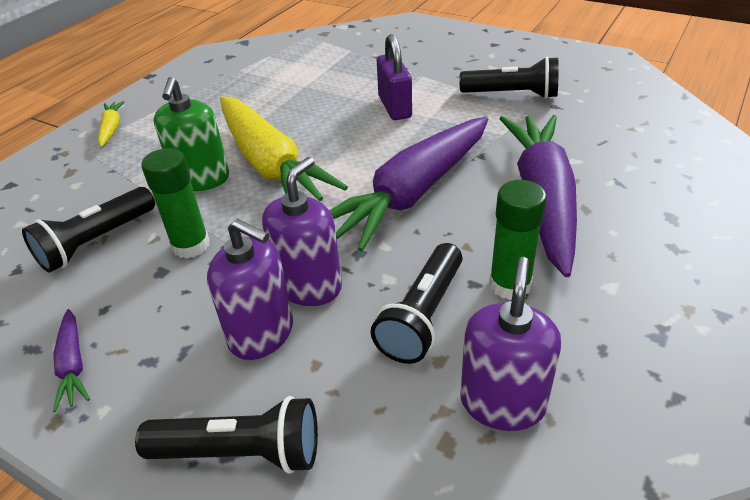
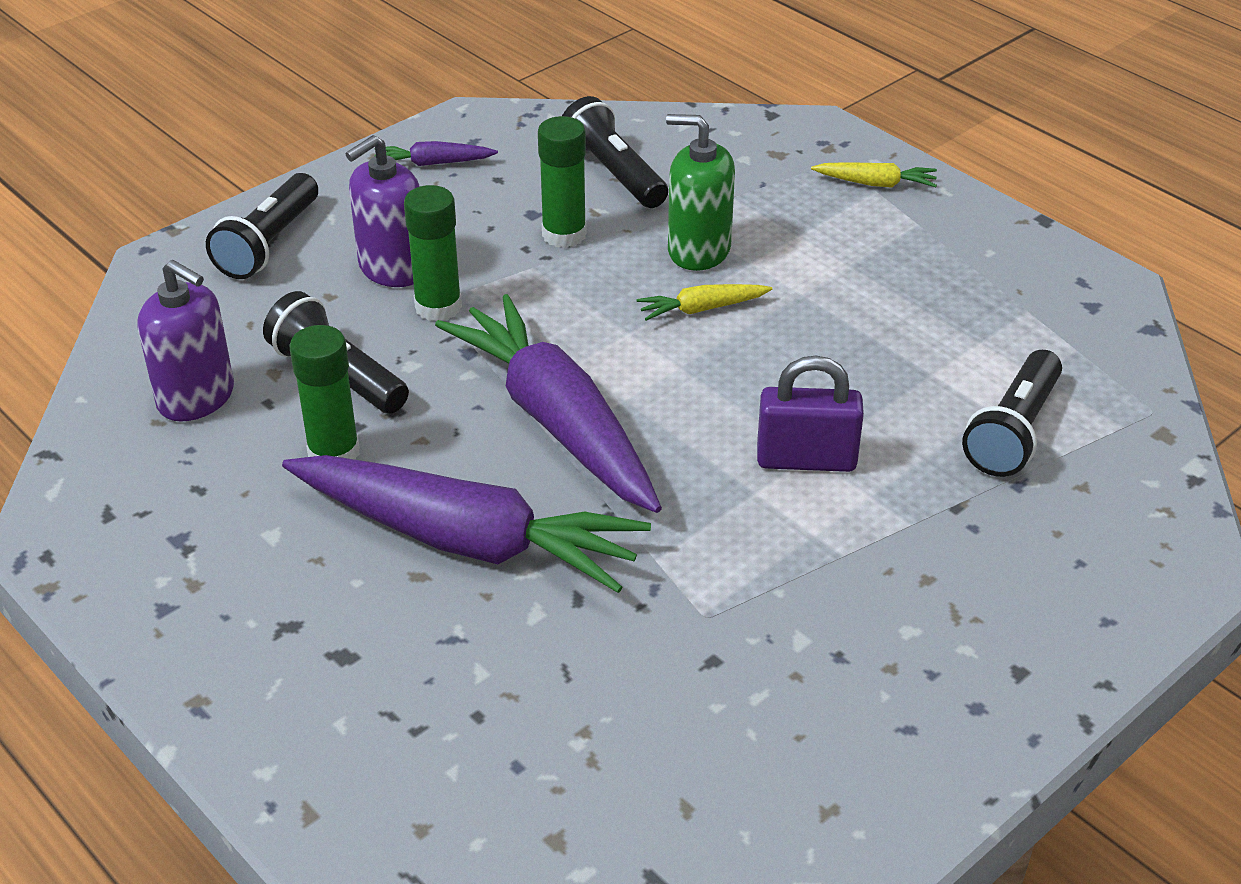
camera: 105 degrees right, 0 degrees up
(270, 164) = (702, 309): yellow carrot -> yellow carrot, size x0.42
(309, 286) = (438, 307): purple soap dispenser -> green glue stick
(512, 94) = (780, 617): black flashlight -> black flashlight (1013, 431)

